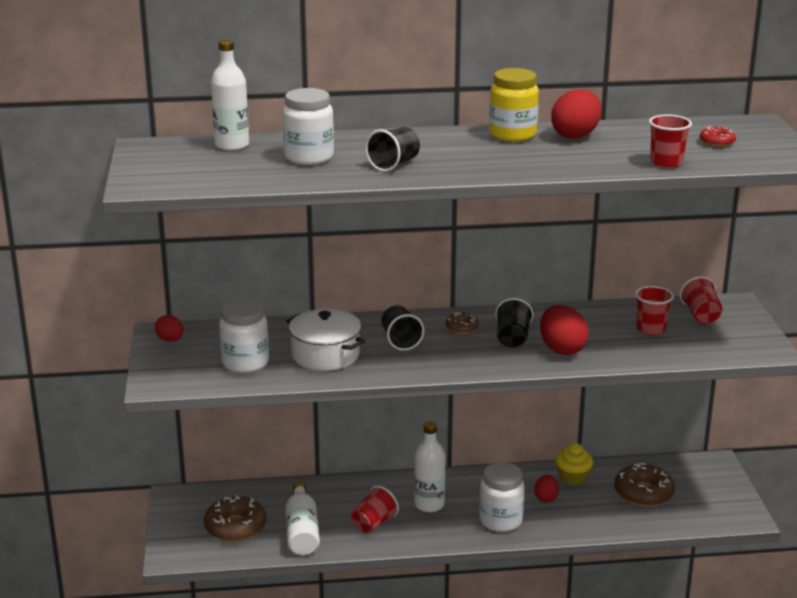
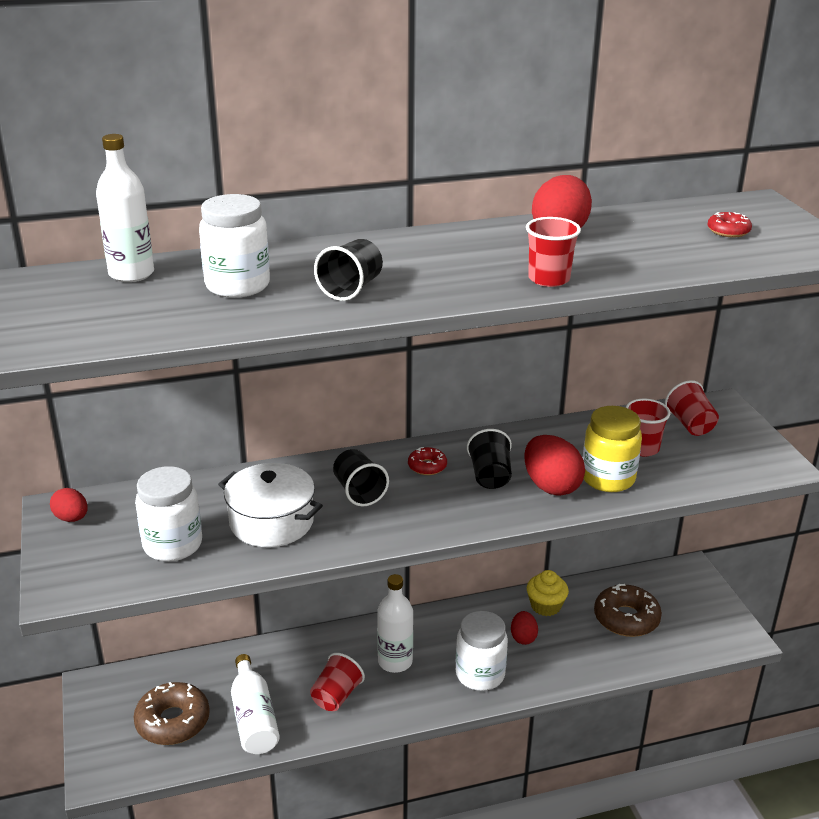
camera: 10 degrees left, 5 degrees up
(462, 328) = (427, 466): brown donut -> red donut
(512, 135) = (484, 236): yellow jar -> yellow jar (608, 478)
(666, 163) = (685, 264): red cup -> red cup (549, 279)

